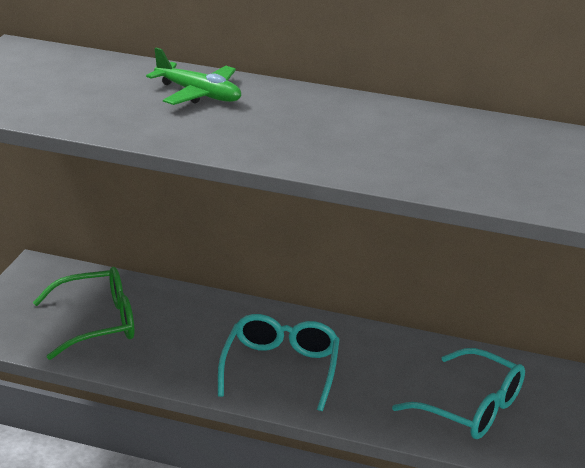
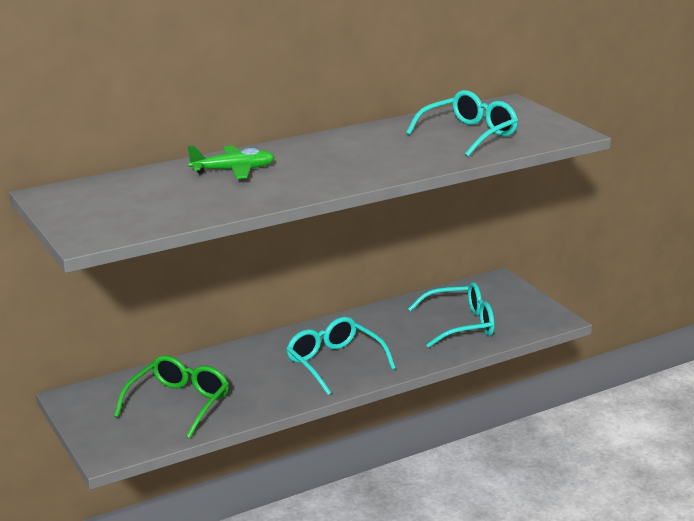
camera: 45 degrees left, 5 degrees down
(514, 165) = (469, 134): none -> turquoise glasses

